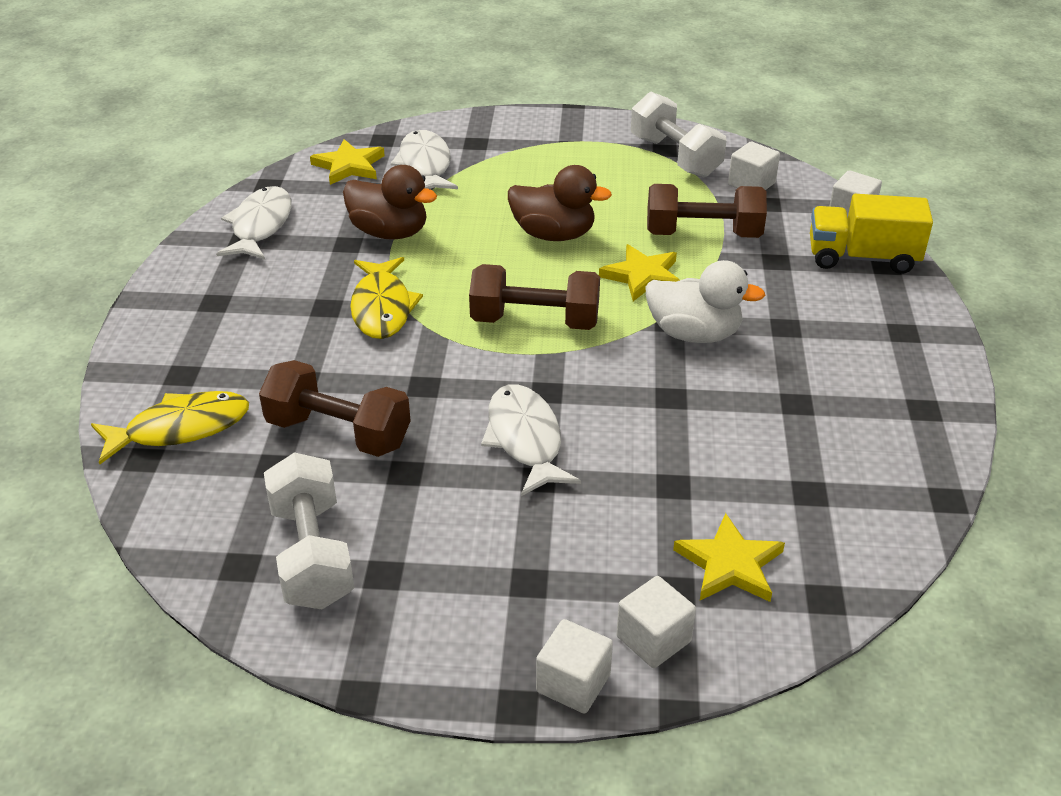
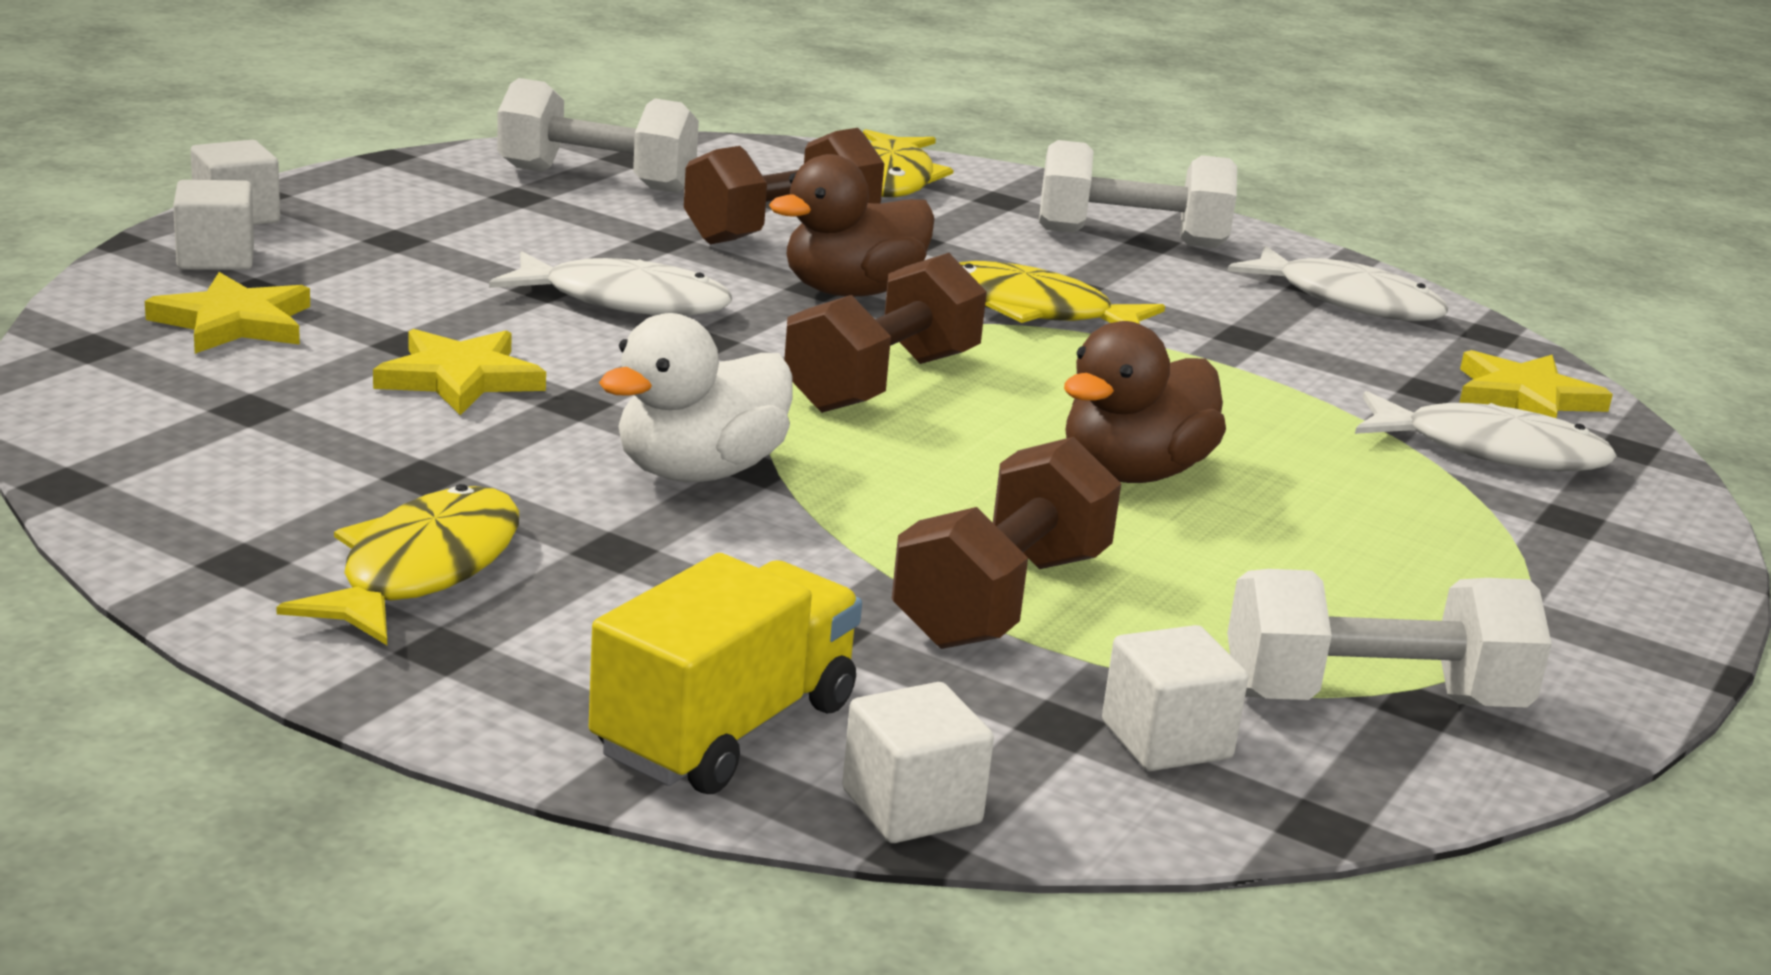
camera: 115 degrees right, 15 degrees down
(219, 309) = (1130, 239): none -> white dumbbell
(389, 232) = (1254, 367): brown duck -> brown duck (851, 292)
(643, 276) = (915, 495): yellow star -> yellow star (459, 378)
(866, 362) = (422, 570): none -> yellow fish

